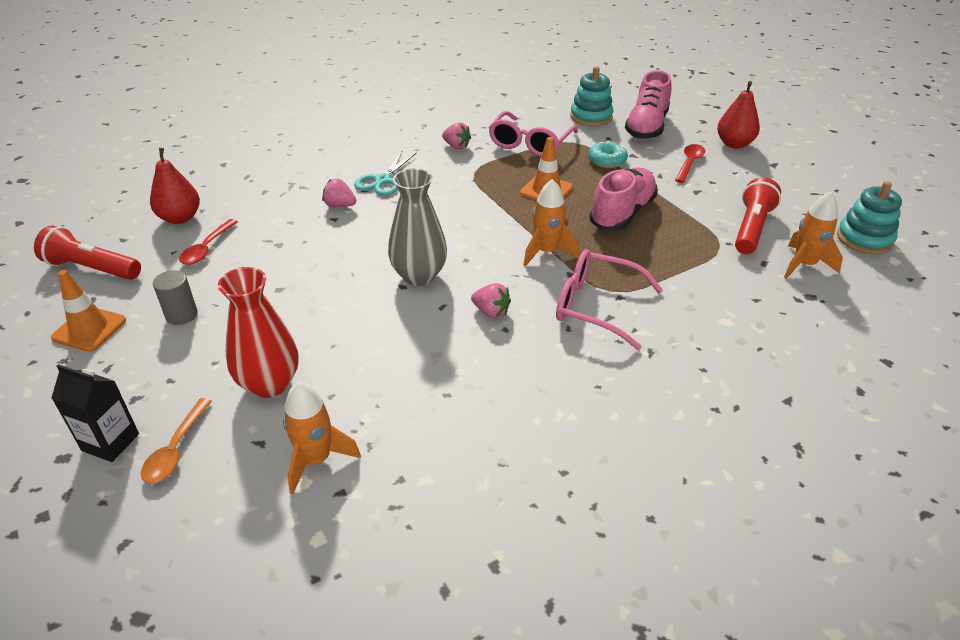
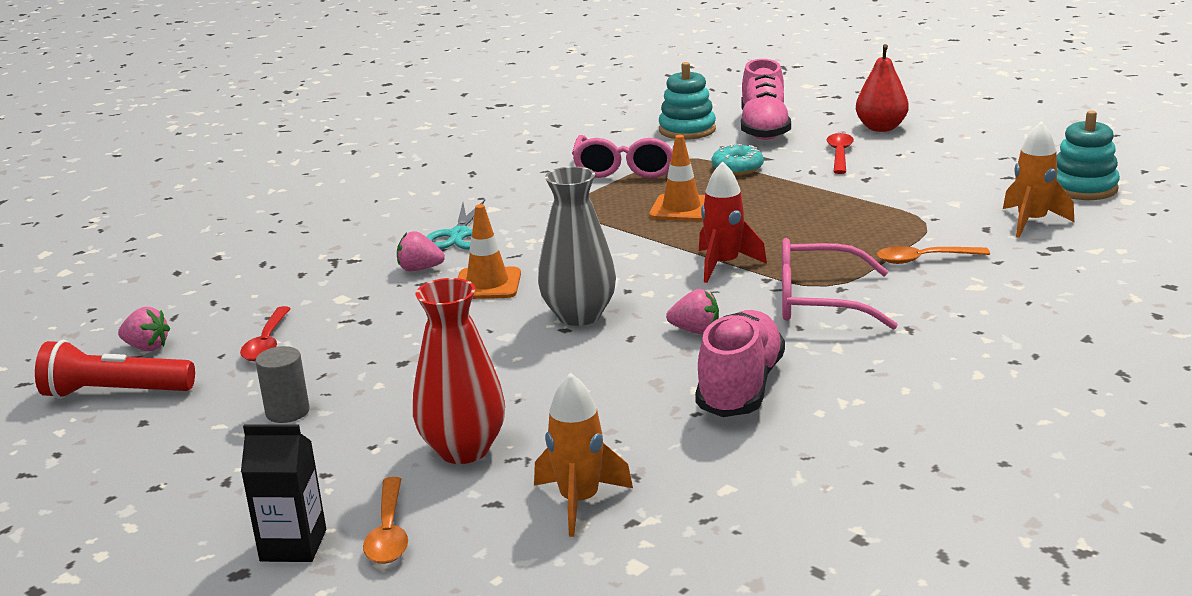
camera: 15 degrees left, 15 degrees down
(89, 329) = (166, 451): orange traffic cone -> orange traffic cone (487, 284)
(180, 218) = (202, 321): red pear -> none
(456, 146) = (532, 186): pink strawberry -> pink strawberry (147, 347)
(546, 252) = (724, 265): orange rocket -> red rocket
(622, 213) = (790, 213): pink shoe -> pink shoe (740, 387)
(698, 283) = (924, 259): none -> orange spoon
(751, 228) = (952, 201): red flashlight -> none

